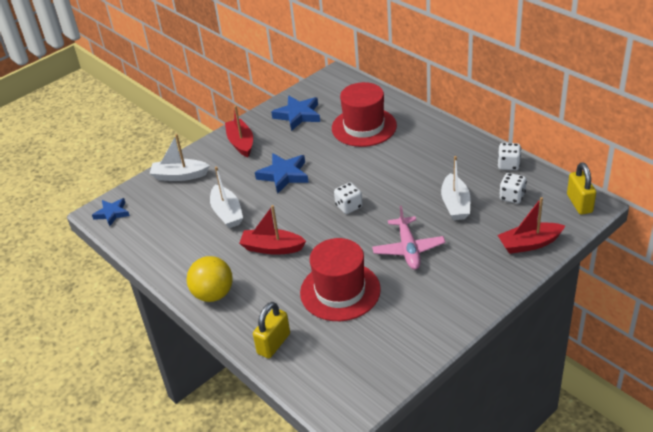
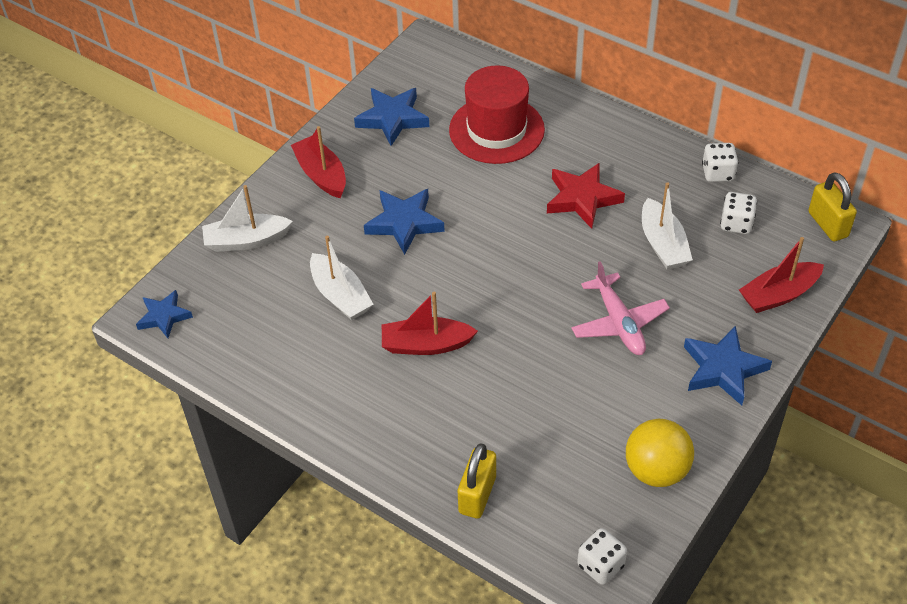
camera: 15 degrees left, 10 degrees up
(213, 294) = (365, 430): yellow ball -> yellow ball (656, 470)
(340, 291) = (544, 400): red hat -> none
(349, 206) = (515, 264): white dice -> white dice (600, 565)
(408, 172) = (582, 198): none -> red star
(473, 286) = (723, 369): none -> blue star

